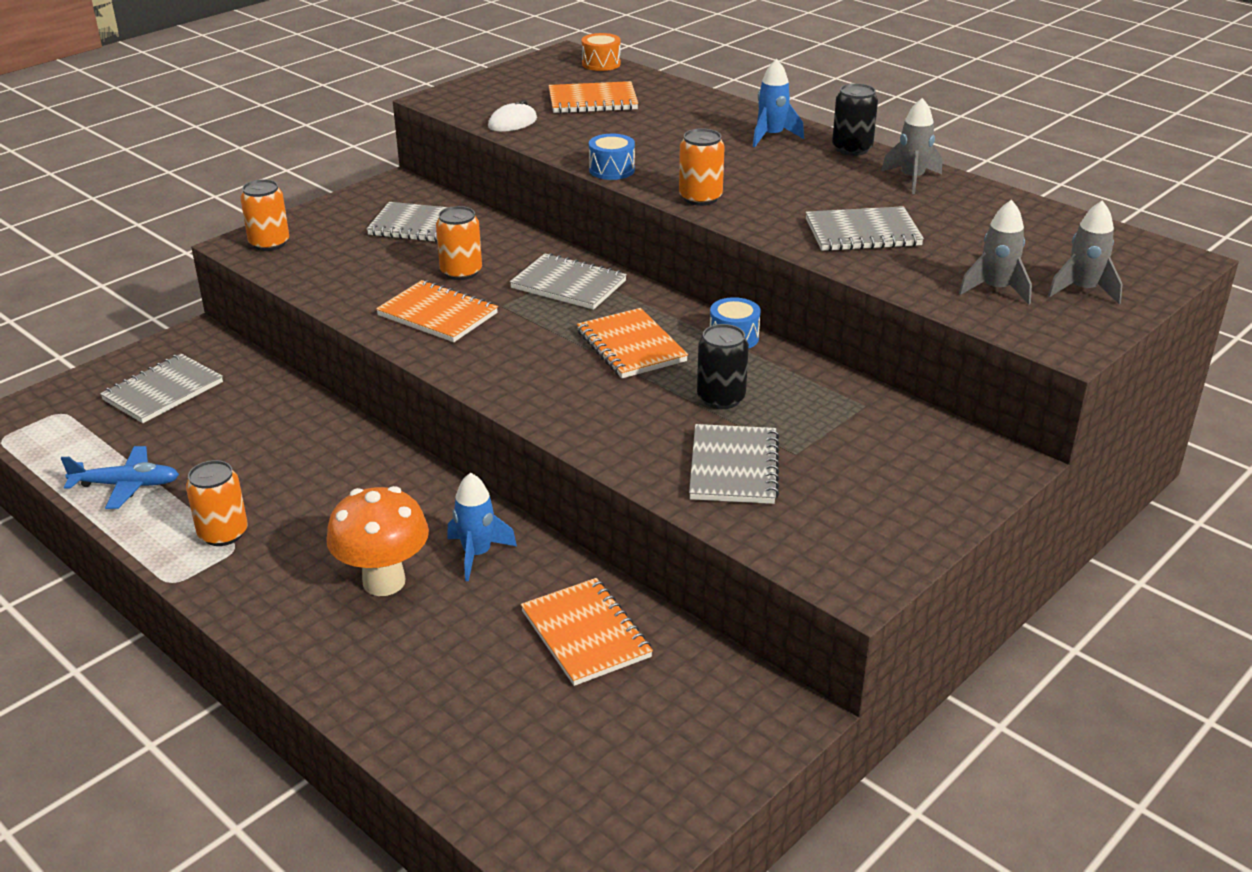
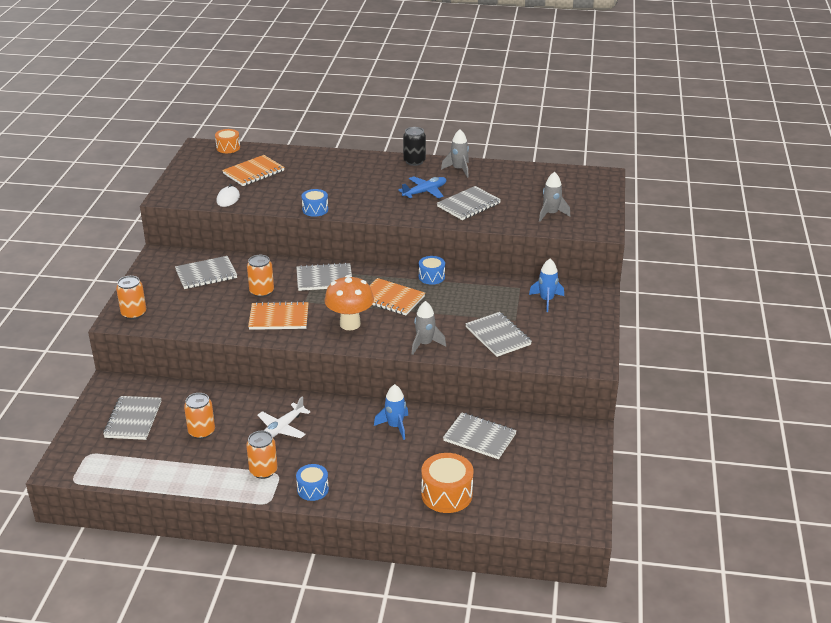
camera: 35 degrees left, 0 degrees up
(126, 485) = (180, 472): blue plane -> blue plane (425, 192)
(250, 593) = (313, 489): none -> blue drum
(321, 485) = (282, 428): none -> white plane
(384, 582) = (368, 456): orange mushroom -> orange mushroom (350, 324)
(425, 702) = (446, 494): none -> orange drum
(586, 634) = (479, 437): orange notebook -> grey notebook
(700, 198) = (376, 211): orange can -> orange can (201, 431)
(721, 398) = (458, 308): black can -> none
(772, 136) = (369, 166): blue rocket -> blue rocket (546, 300)
(1083, 290) = (583, 202): grey rocket -> grey rocket (425, 344)

